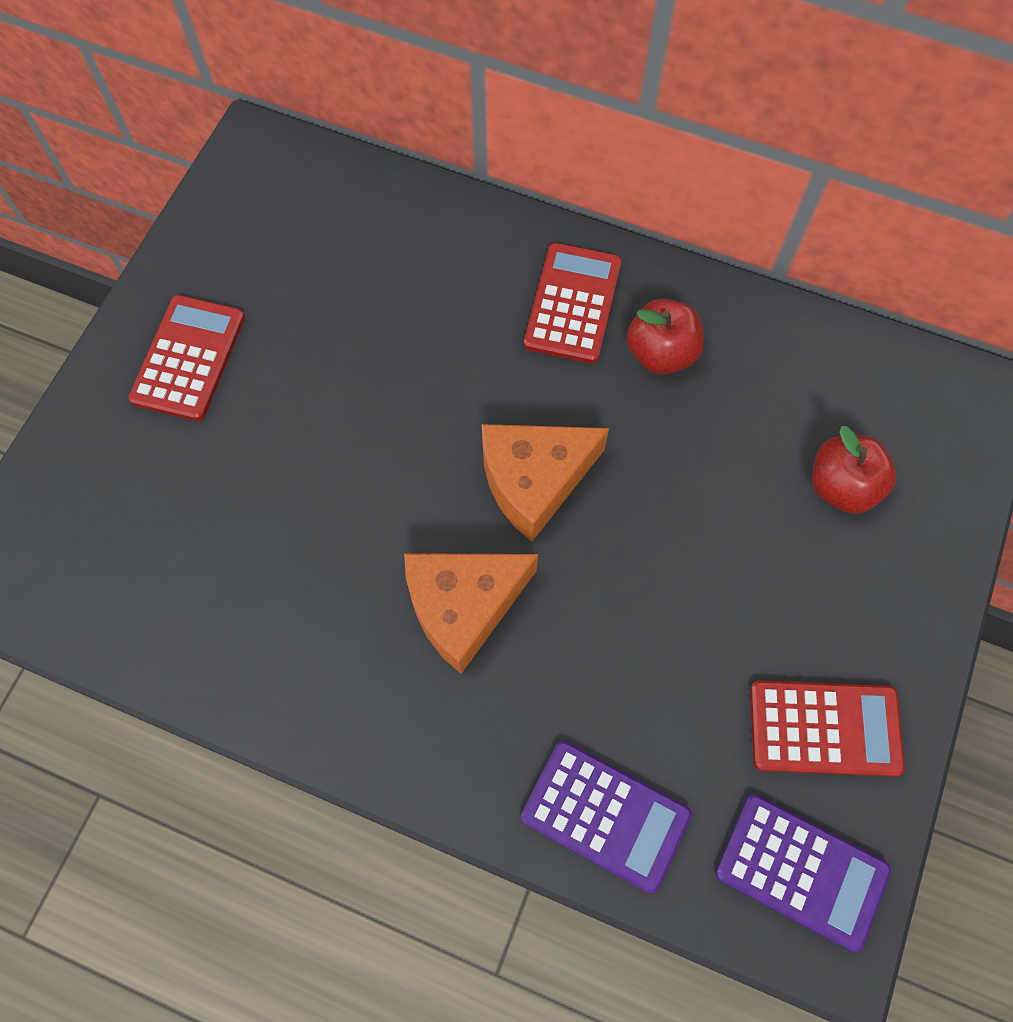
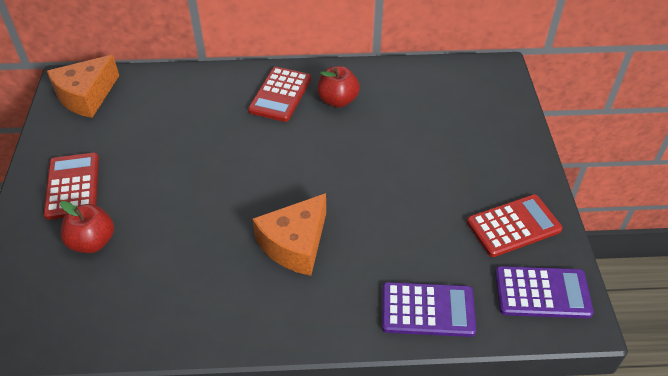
camera: 25 degrees left, 20 degrees down
(534, 481) = (302, 174): orange cheese -> orange cheese (86, 96)
(572, 304) = (280, 95): red calculator -> red calculator turned 150 degrees counterclockwise
(842, 486) = (458, 124): red apple -> red apple (92, 242)

